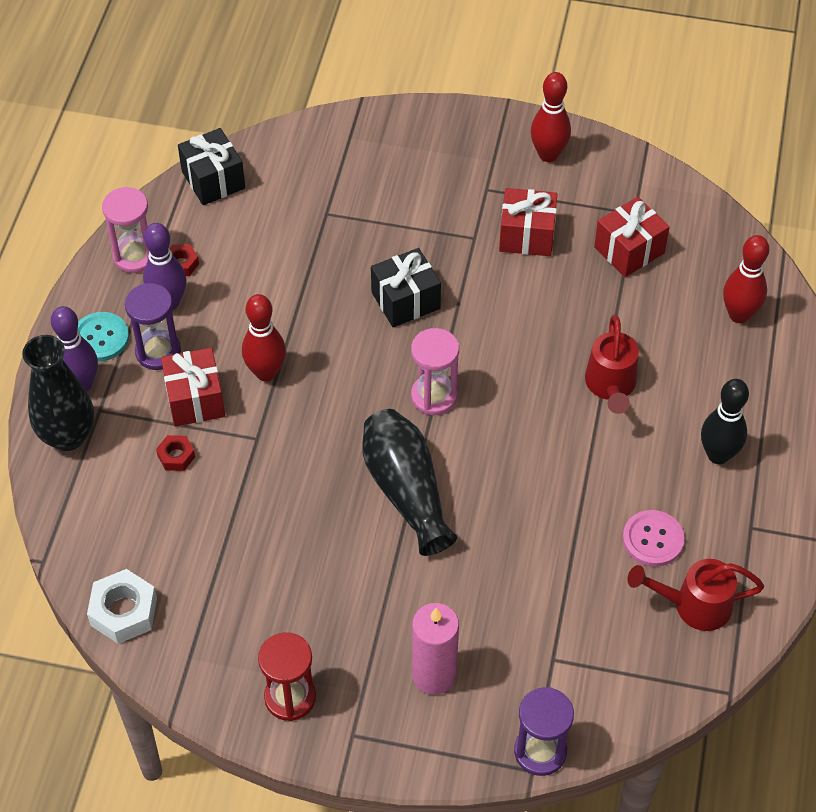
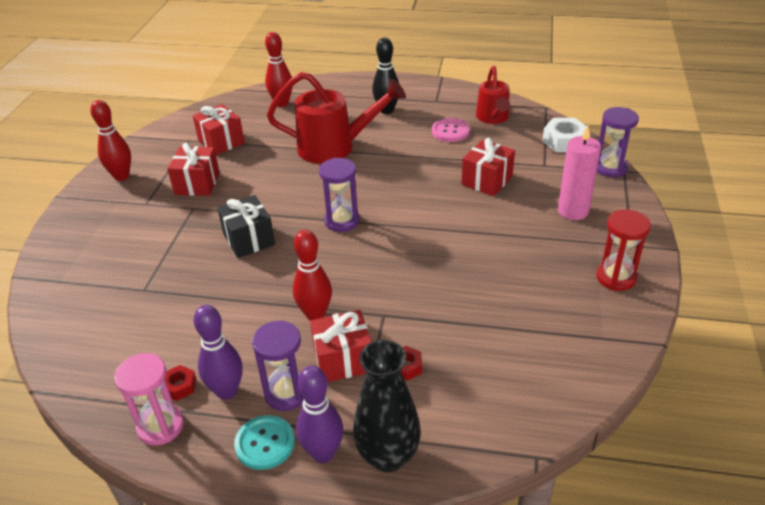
camera: 90 degrees left, 15 degrees down
(124, 611) = (573, 386): white nut -> white nut (564, 141)
(213, 180) = (76, 372): black gift -> none
(406, 490) = (427, 230): black vase -> none
(434, 396) = (342, 221): pink hourglass -> purple hourglass
(515, 575) = (487, 180): none -> red gift
(610, 386) = (334, 147): red watering can -> red watering can, size x1.61

